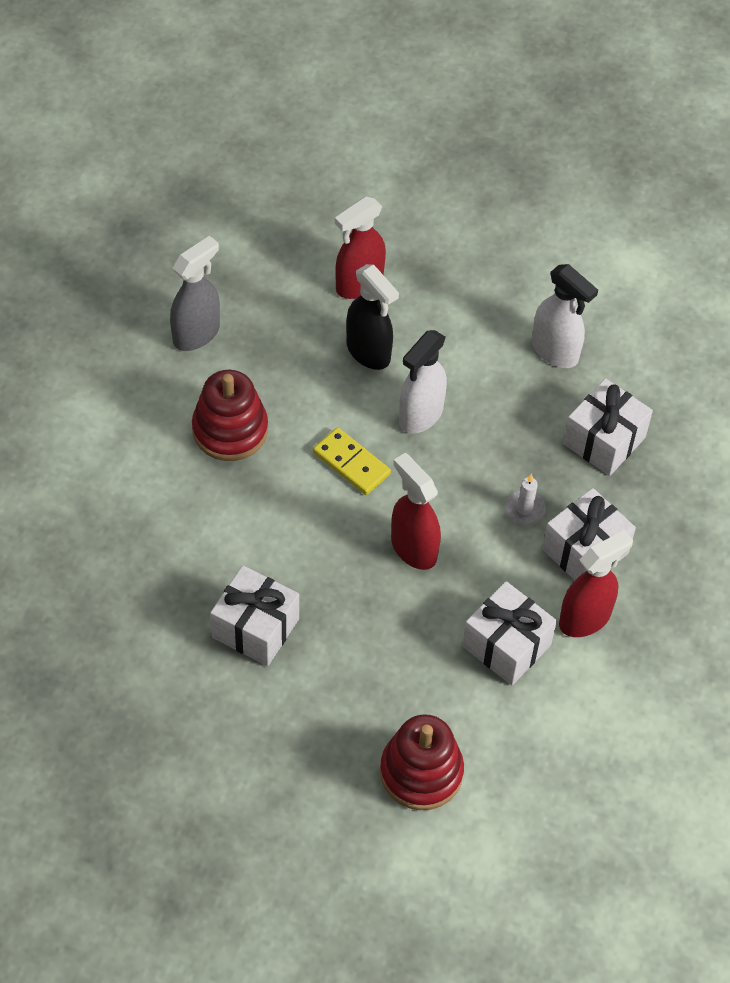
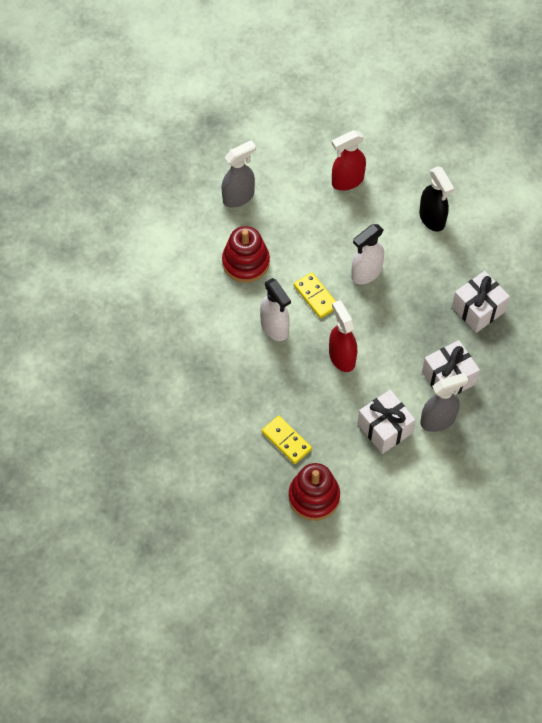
camera: 15 degrees right, 5 degrees up
(255, 628) = (234, 389): white gift -> none
(357, 693) = (286, 441): none -> yellow domino
(369, 352) = (343, 226): black spray bottle -> black spray bottle (432, 219)
(524, 509) = (417, 345): white candle -> none
(555, 351) = (461, 246): white spray bottle -> white spray bottle (275, 327)
(585, 618) = (438, 420): red spray bottle -> grey spray bottle

